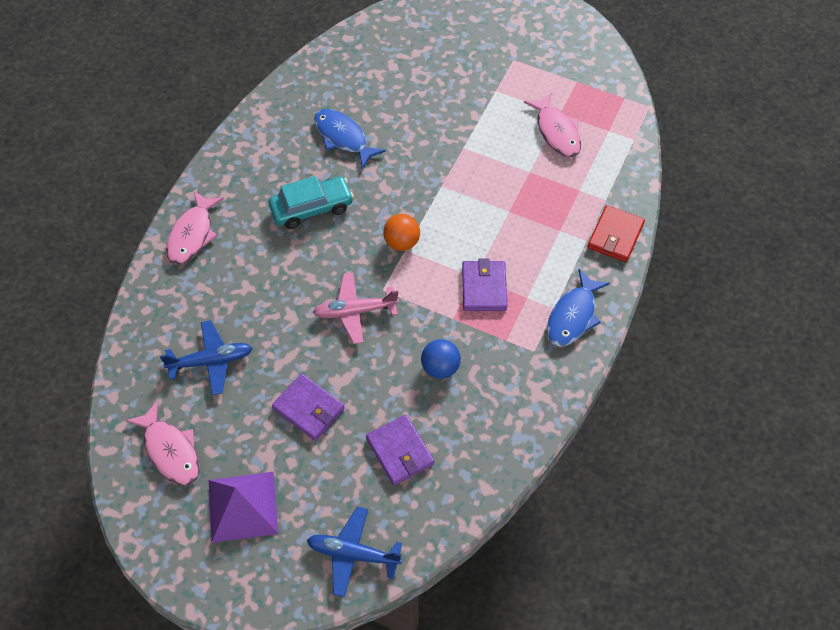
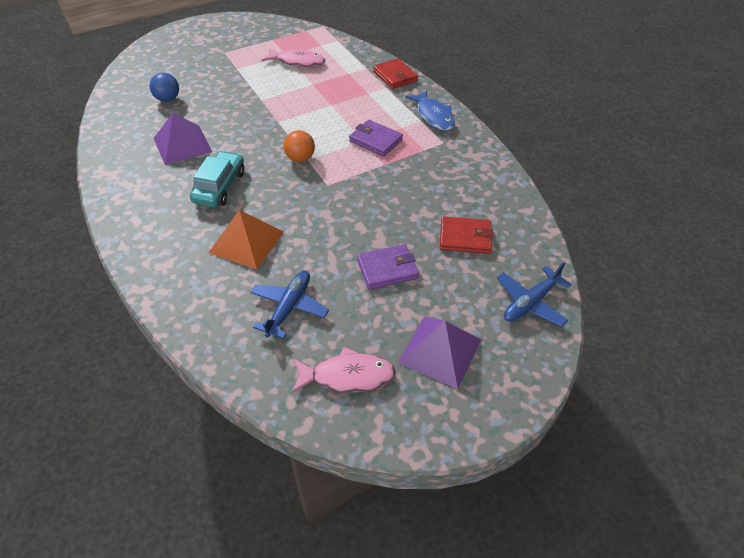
camera: 55 degrees left, 10 degrees down
(192, 234) = (160, 263): pink fish -> none
(261, 278) = (246, 242): none -> orange pyramid
(343, 137) = (182, 145): blue fish -> purple pyramid
(355, 311) = (330, 206): pink plane -> none
(400, 451) = (465, 237): purple wallet -> red wallet
(440, 367) = (416, 187): blue ball -> blue ball (168, 99)

